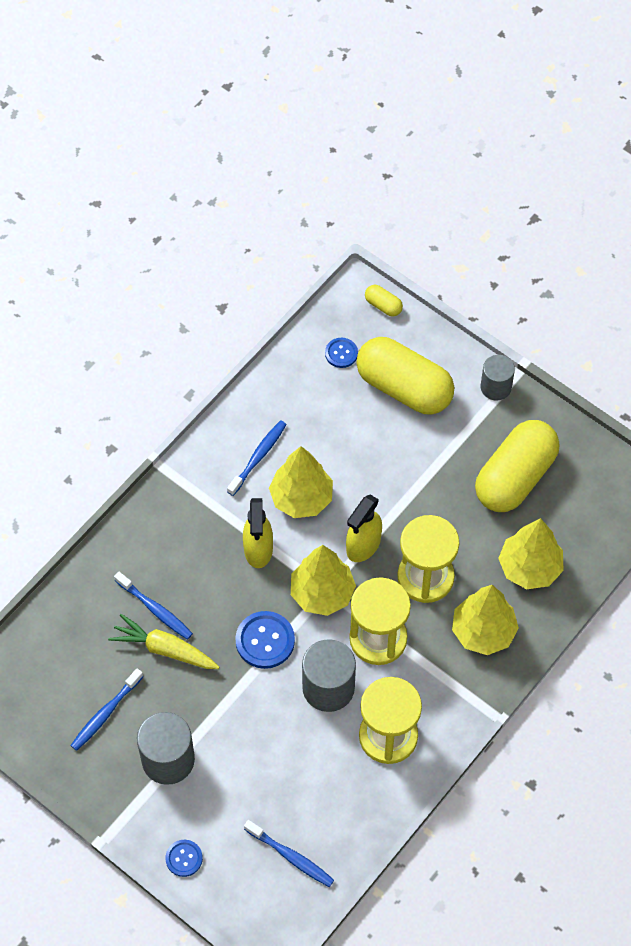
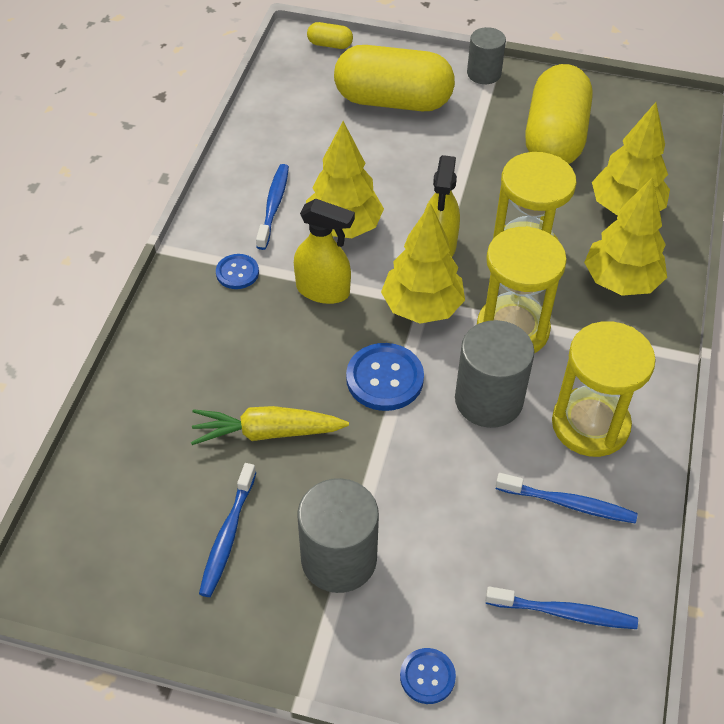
camera: 25 degrees left, 10 degrees down
(155, 609) = (233, 394): blue toothbrush -> blue toothbrush (568, 503)
(258, 549) = (323, 290): yellow spray bottle -> yellow spray bottle turned 45 degrees counterclockwise
(341, 353) = (310, 93): blue button -> blue button (237, 273)

